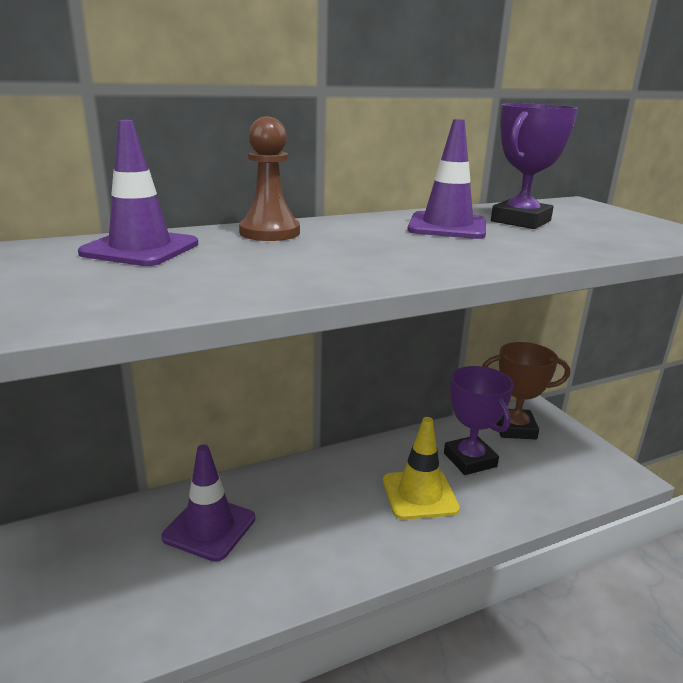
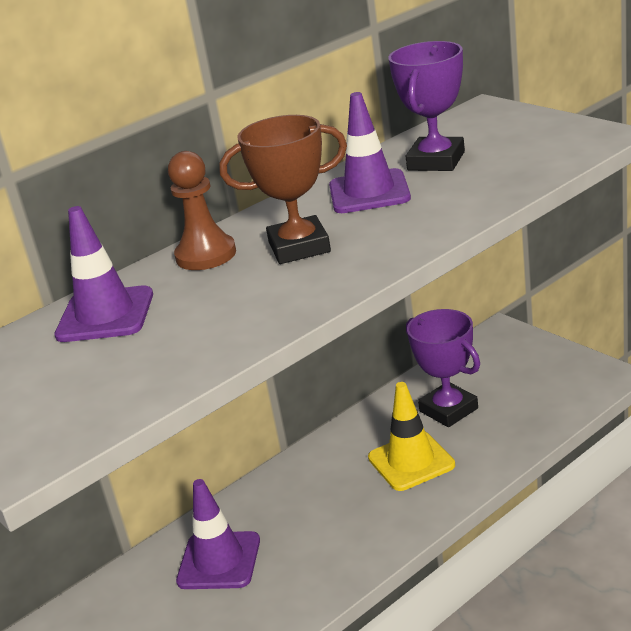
camera: 10 degrees left, 5 degrees up
(515, 428) = (484, 360): brown trophy -> brown trophy (299, 247)

